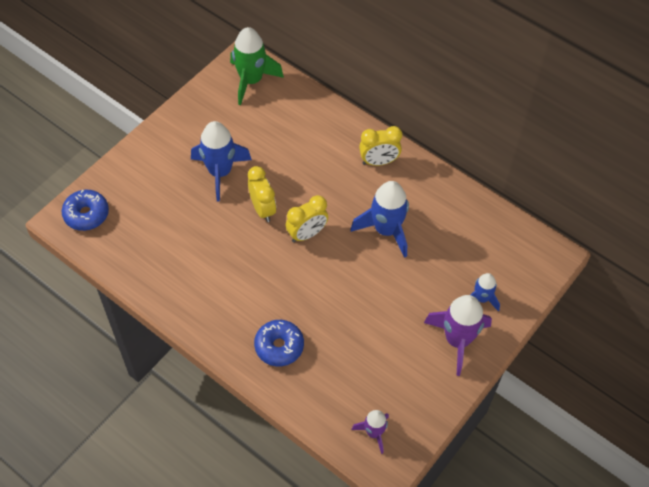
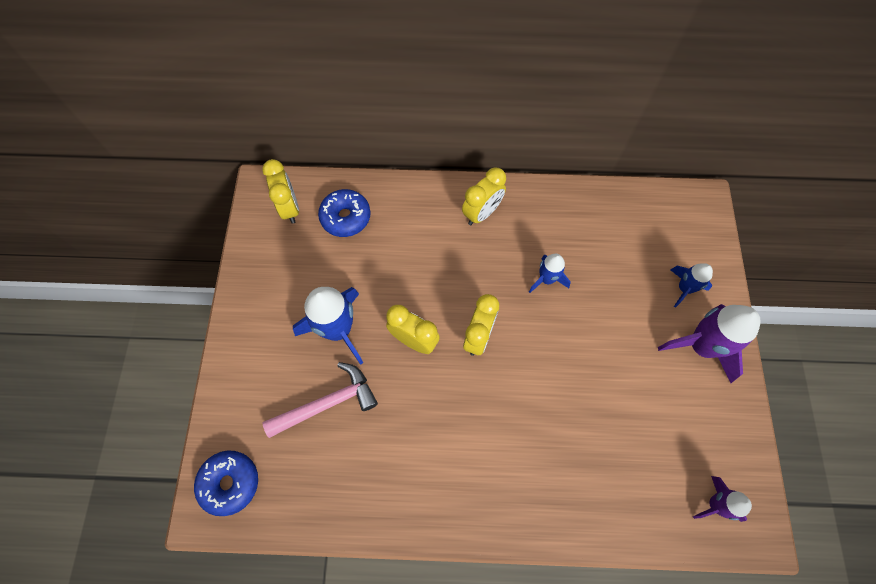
camera: 35 degrees left, 10 degrees up
(178, 209) = (328, 403): none -> pink hammer
(251, 81) = (289, 208): green rocket -> yellow clock
(279, 346) = (554, 481): blue donut -> blue donut (345, 217)
(386, 230) = (547, 279): blue rocket -> blue rocket, size x0.56

